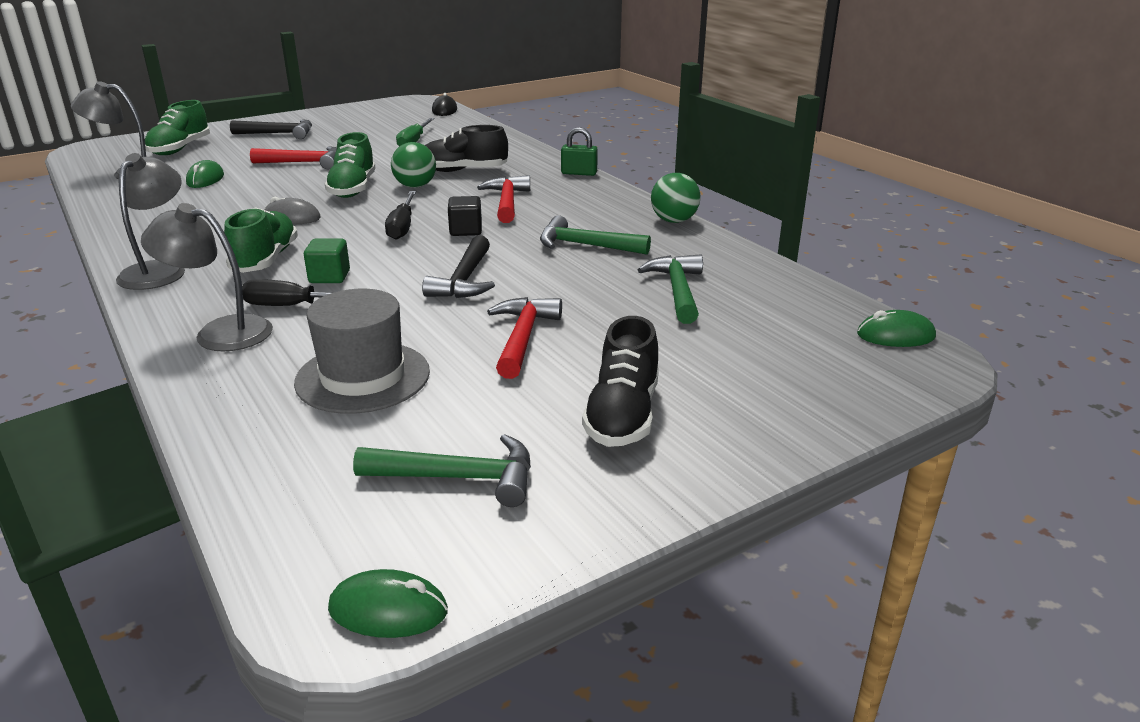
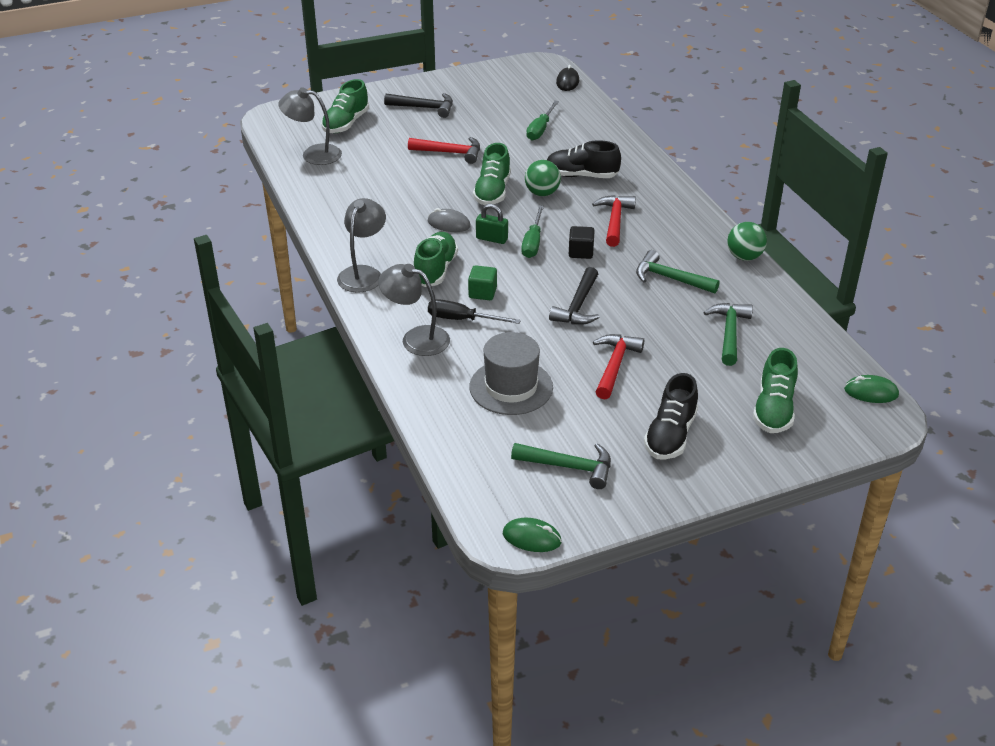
camera: 10 degrees right, 10 degrees up
(205, 179) = (374, 168): green mouse -> none
(402, 226) = (532, 243): black screwdriver -> green screwdriver
(579, 173) = (678, 188): green padlock -> green padlock (492, 239)
(769, 367) = (773, 409): none -> green shoe

